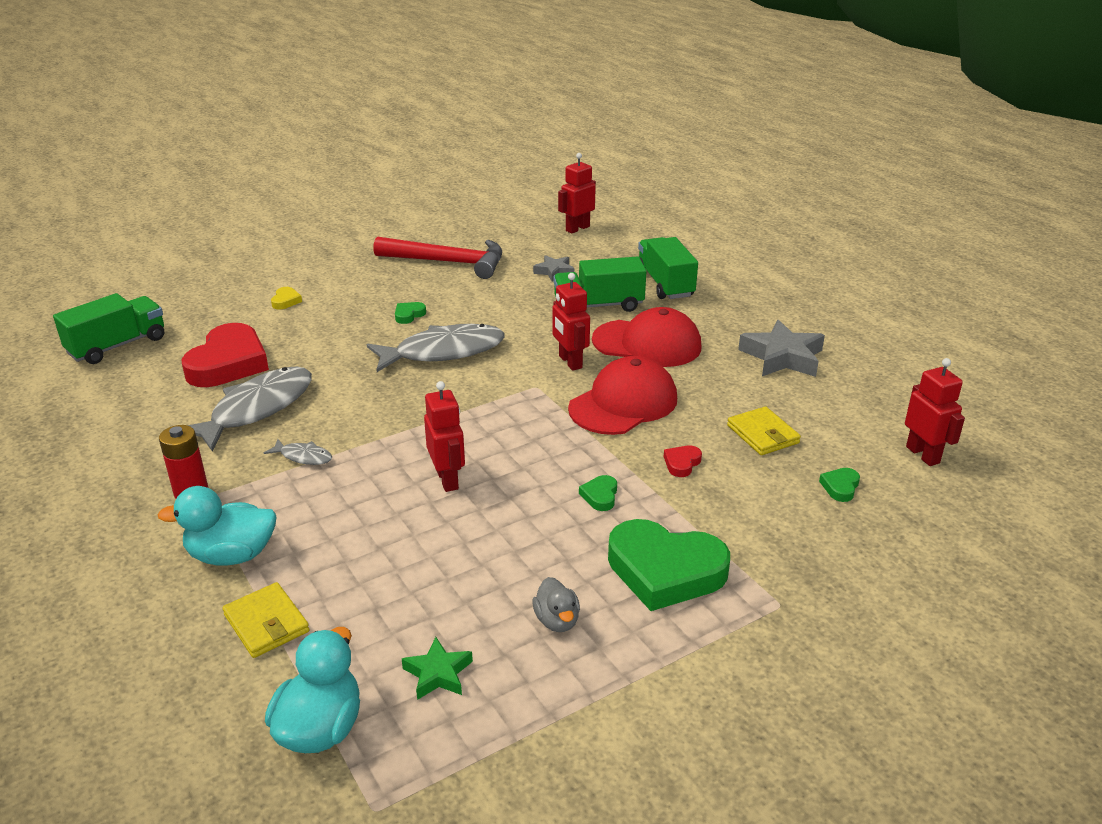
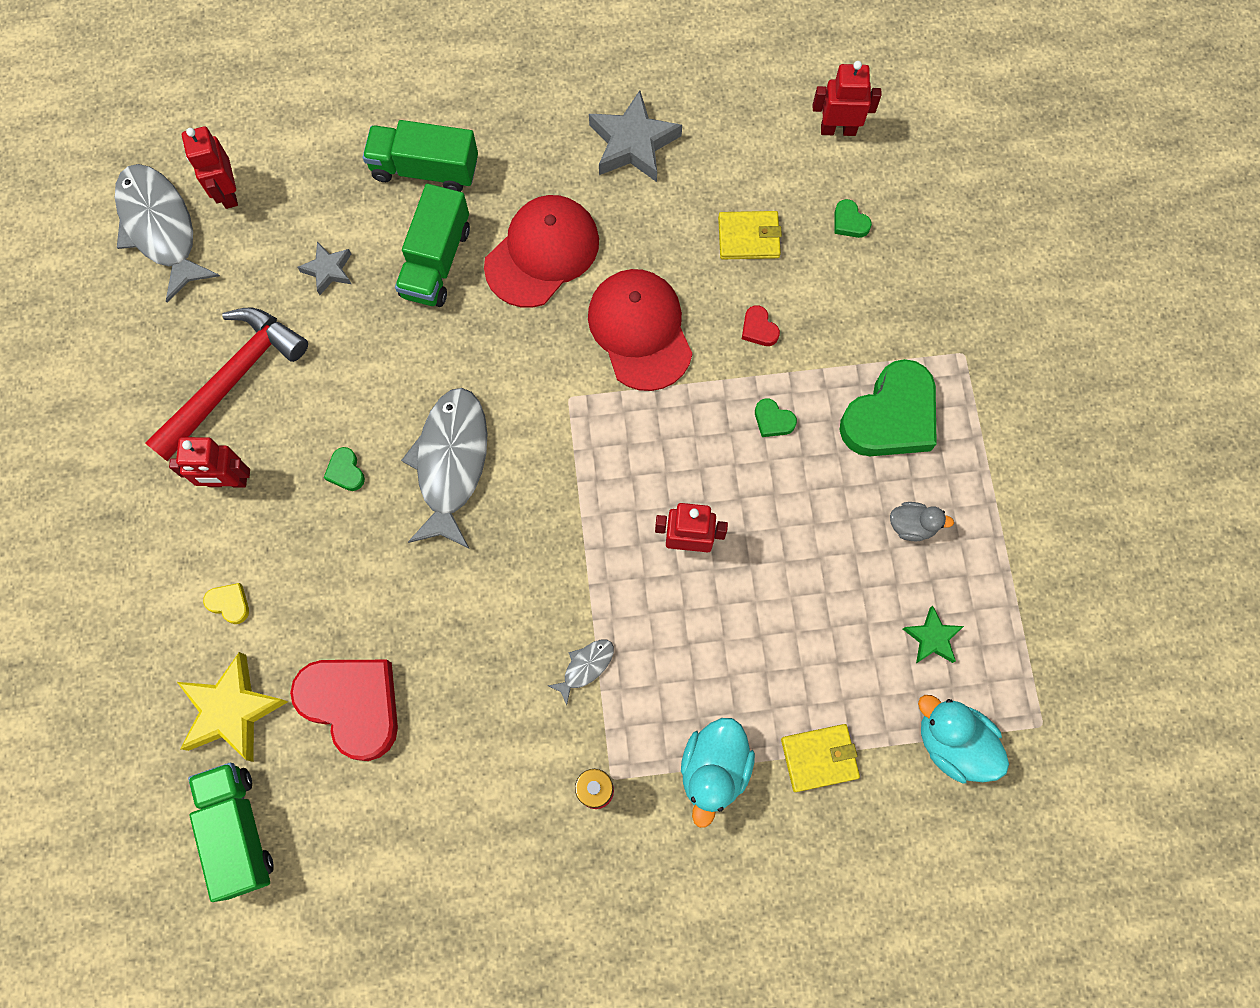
camera: 65 degrees left, 40 degrees up
(207, 321) = (232, 710): none -> yellow star
(257, 409) = (471, 694): grey fish -> grey fish (161, 228)
(570, 362) = (539, 344): red robot -> red robot (228, 481)

